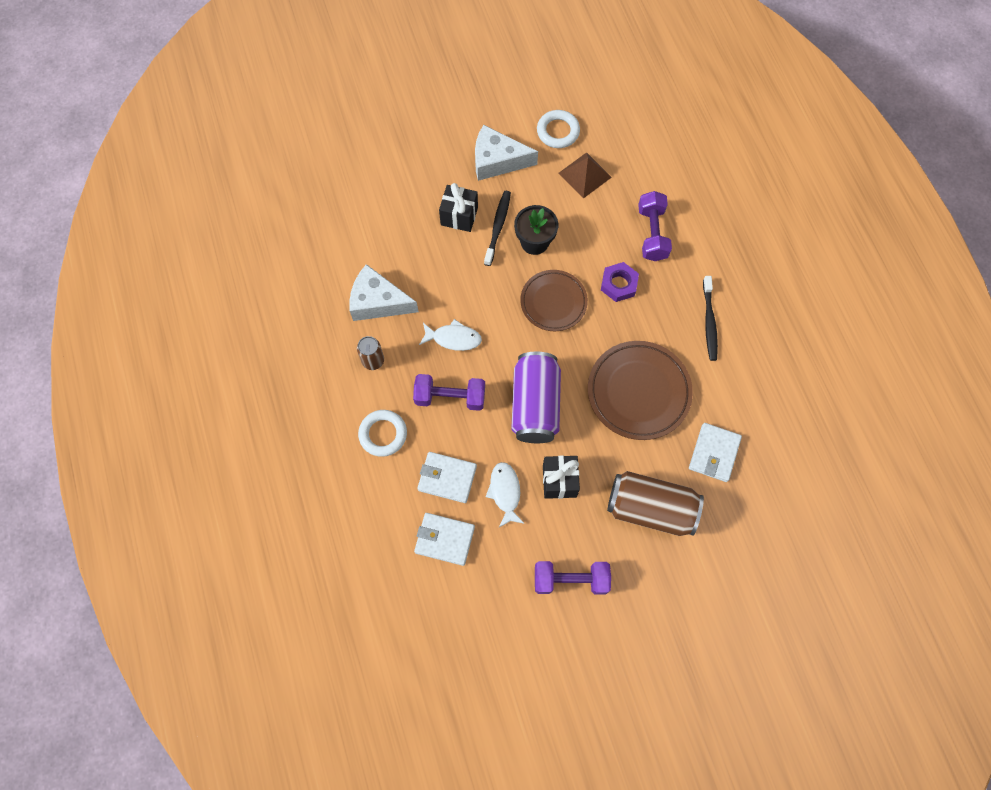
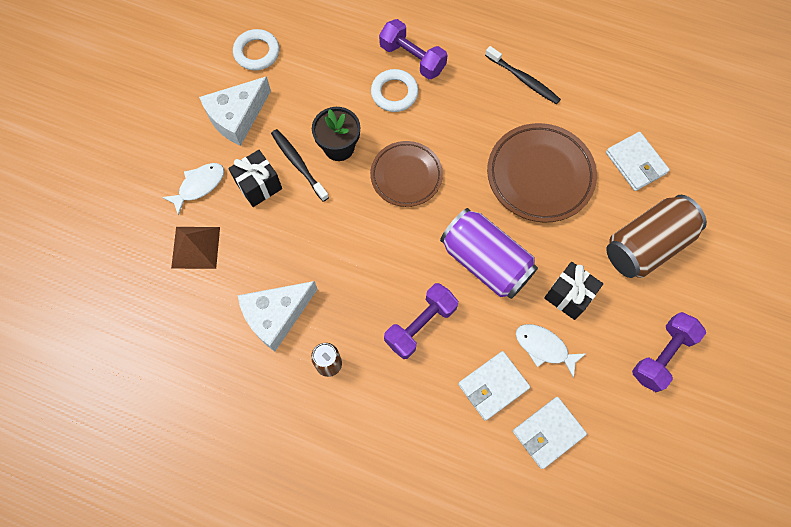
camera: 50 degrees left, 0 degrees up
(383, 434) = (406, 410): white ring -> white ring (394, 93)
(453, 338) = (368, 279): white fish -> white fish (199, 186)
(584, 175) = (315, 64): brown pyramid -> brown pyramid (195, 247)
(618, 284) = (434, 116): purple nut -> none

